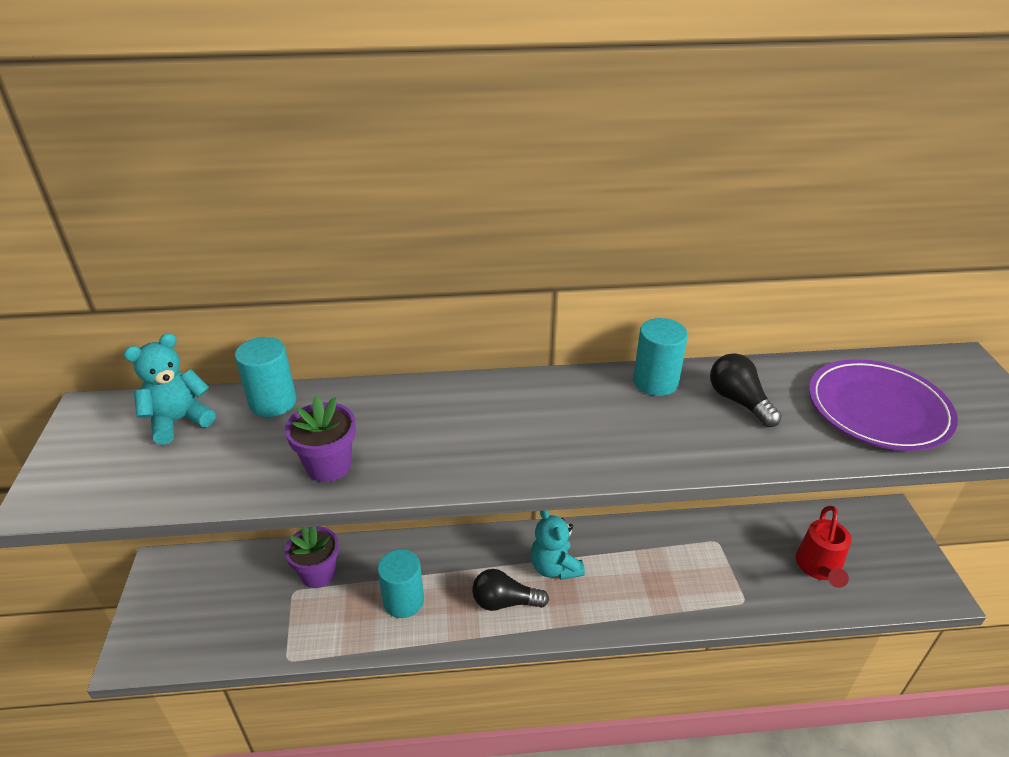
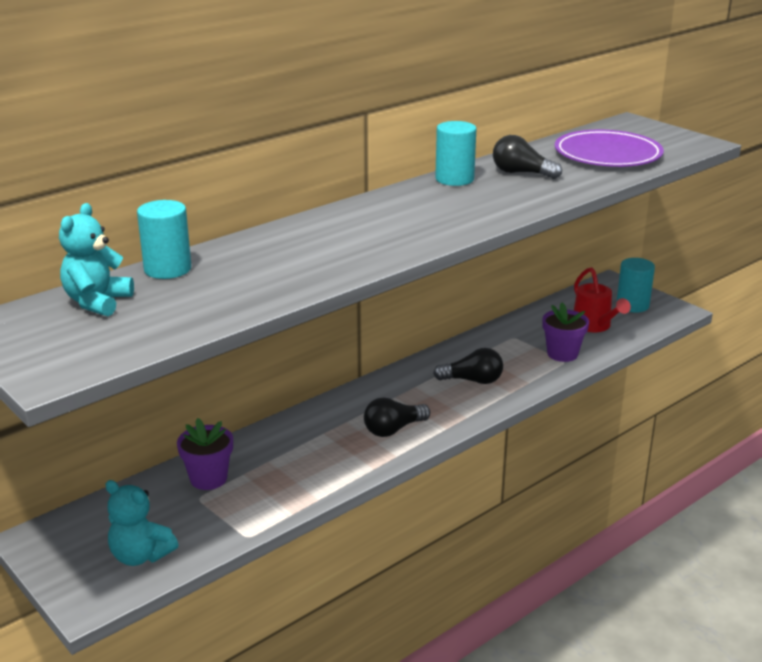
camera: 35 degrees left, 10 degrees down
(328, 466) = (276, 283): purple flower pot -> purple flower pot (562, 354)
(403, 601) = (308, 462): turquoise cylinder -> turquoise cylinder (632, 305)
(554, 567) = (410, 396): turquoise teddy bear -> turquoise teddy bear (140, 555)
(628, 578) = (472, 380): none -> black light bulb

